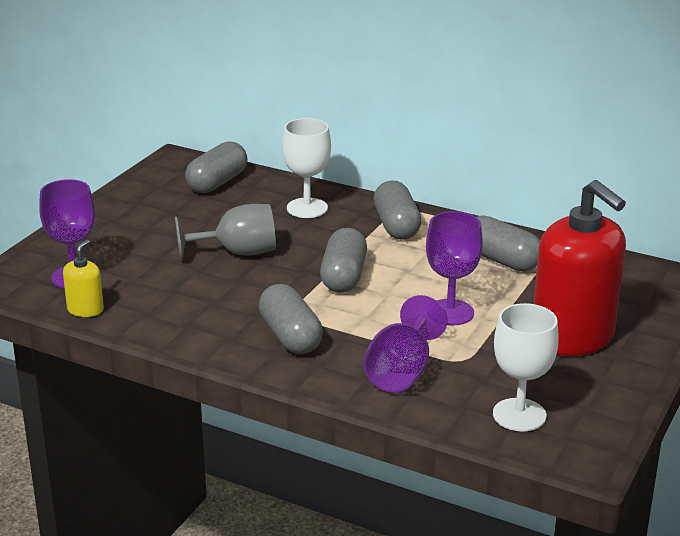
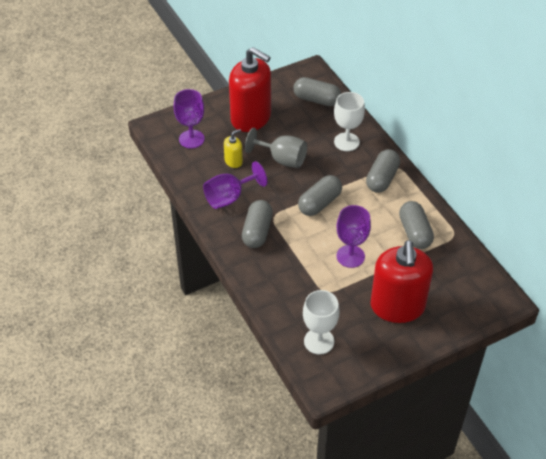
camera: 35 degrees right, 20 degrees up
(85, 310) = (179, 165): yellow soap dispenser -> yellow soap dispenser (233, 161)
(143, 228) = (251, 118): none -> red soap dispenser
(217, 183) = (316, 100): grey capsule -> grey capsule turned 45 degrees clockwise
(401, 372) = (289, 283): purple goblet -> purple goblet (229, 197)

